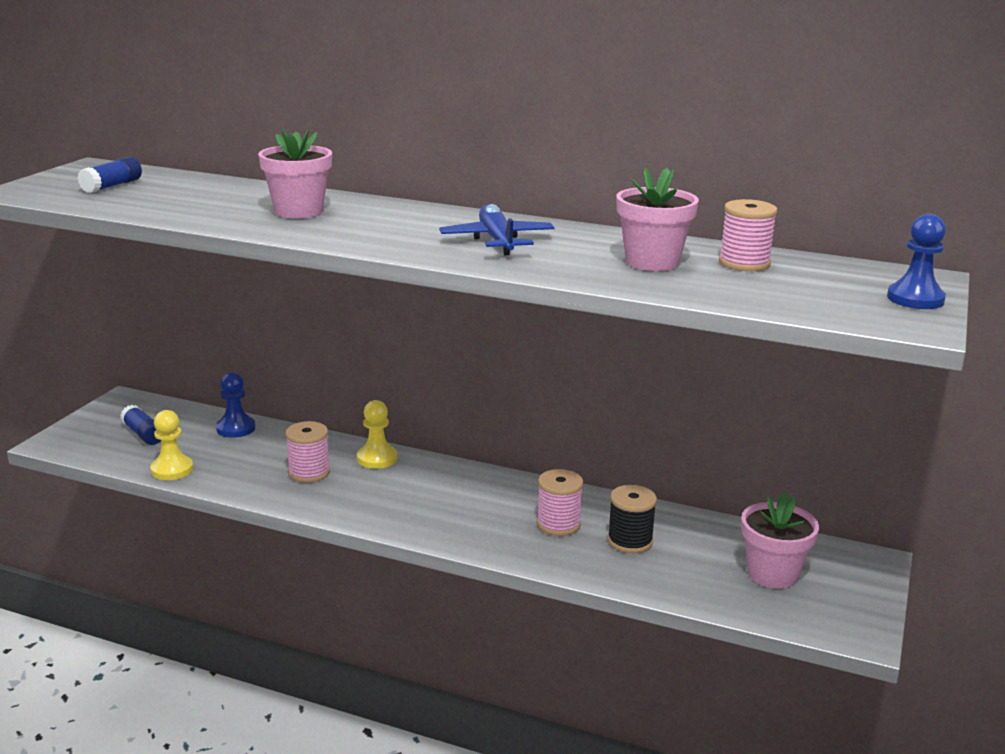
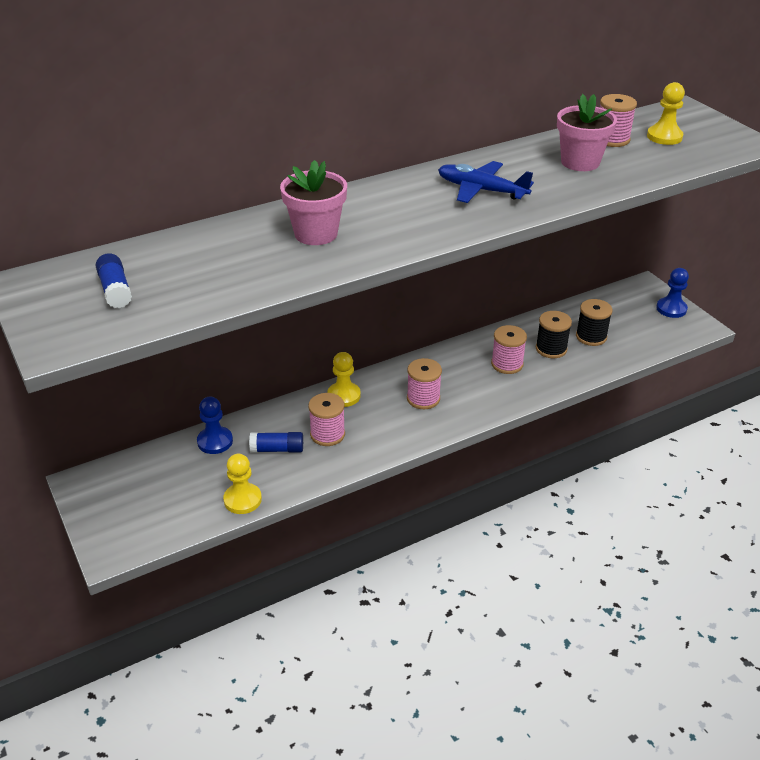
camera: 50 degrees left, 15 degrees up
(143, 434) = (162, 494): blue glue stick -> blue glue stick (277, 449)
(429, 499) = (423, 398): none -> pink spool
(697, 559) = (591, 337): none -> black spool
(772, 574) = (628, 321): pink flower pot -> none
(815, 283) = (664, 137): none -> yellow pawn
(915, 299) = (714, 125): blue pawn -> blue pawn (671, 309)

